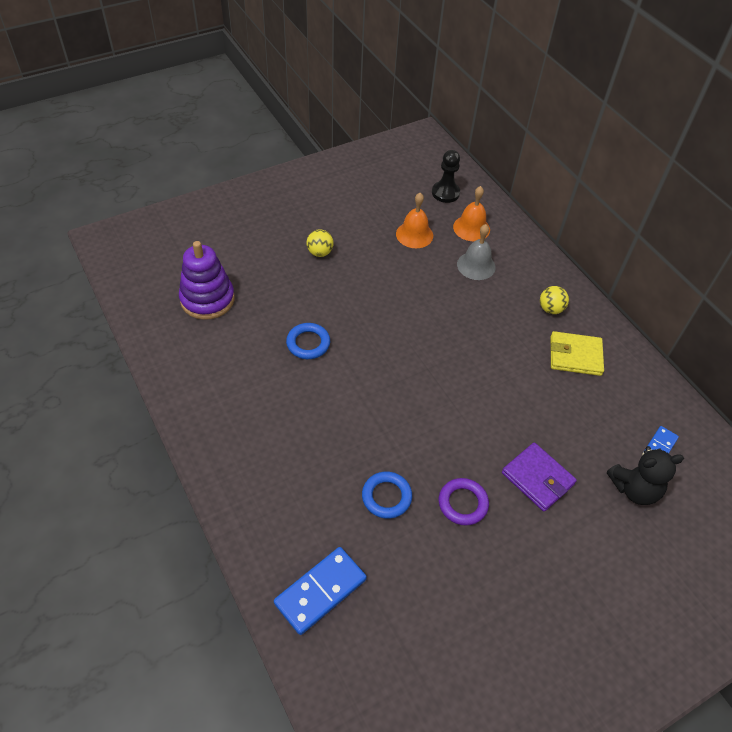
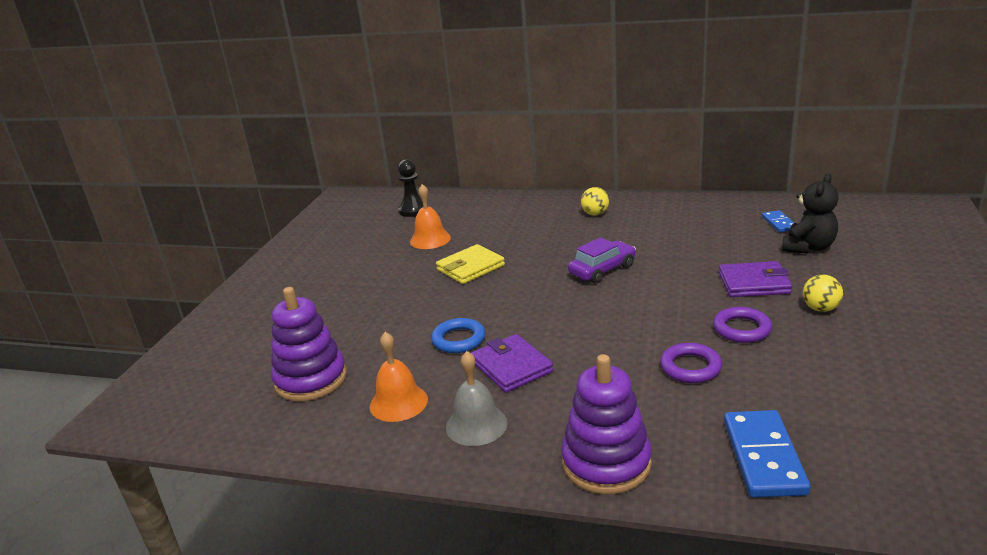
camera: 40 degrees left, 25 degrees down
(249, 506) = (606, 463): none -> purple stacking toy
(303, 393) = (511, 367): none -> purple wallet
(320, 252) = (369, 291): yellow ball -> yellow ball (820, 309)
(386, 497) = (690, 367): blue ring -> purple ring
(468, 368) = (602, 270): none -> purple car
(471, 228) = (466, 213): orange bell -> orange bell (398, 402)
(476, 265) = (506, 226): grey bell -> grey bell (476, 425)
(575, 356) = (653, 222): yellow wallet -> yellow wallet (470, 267)

